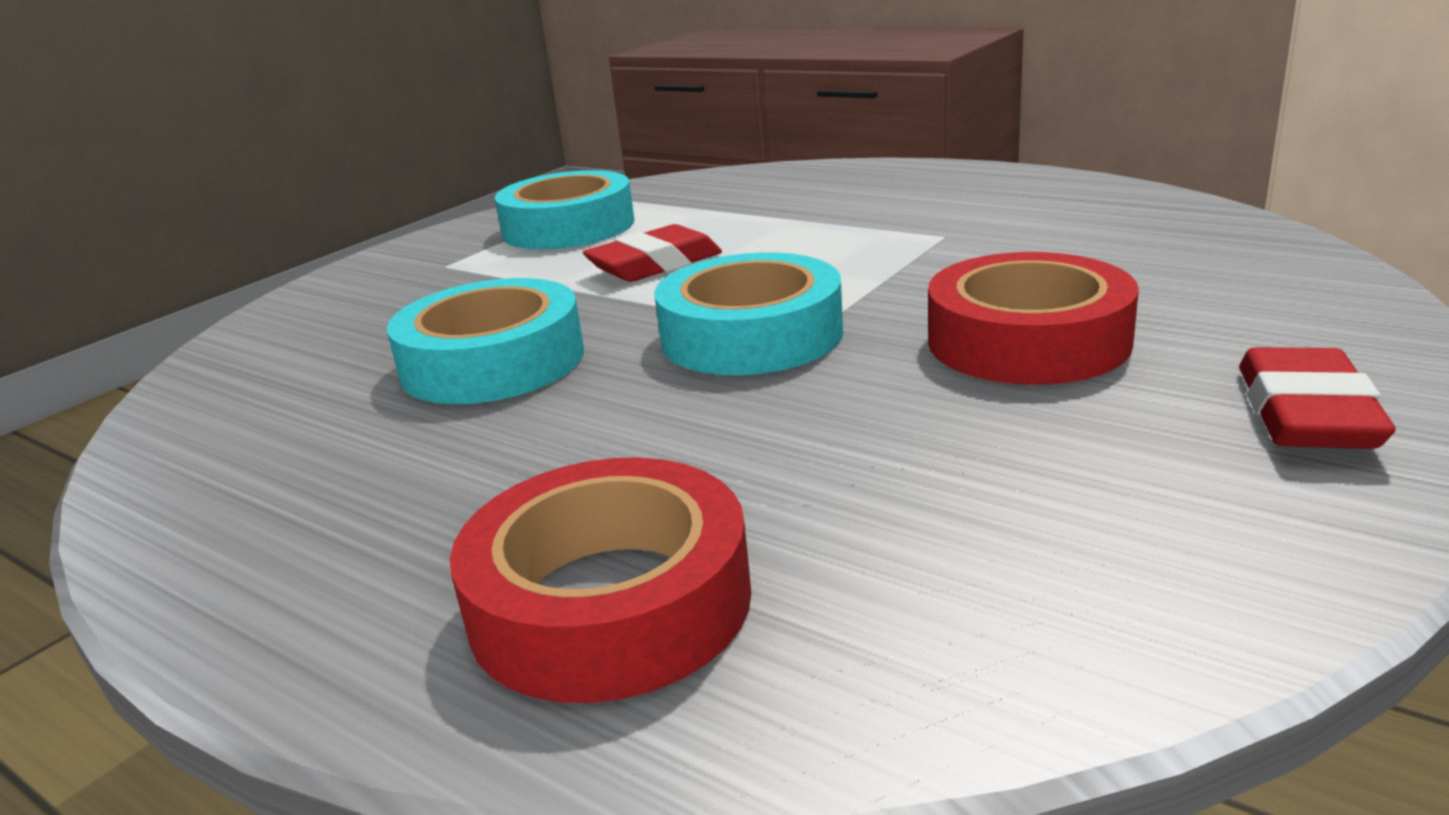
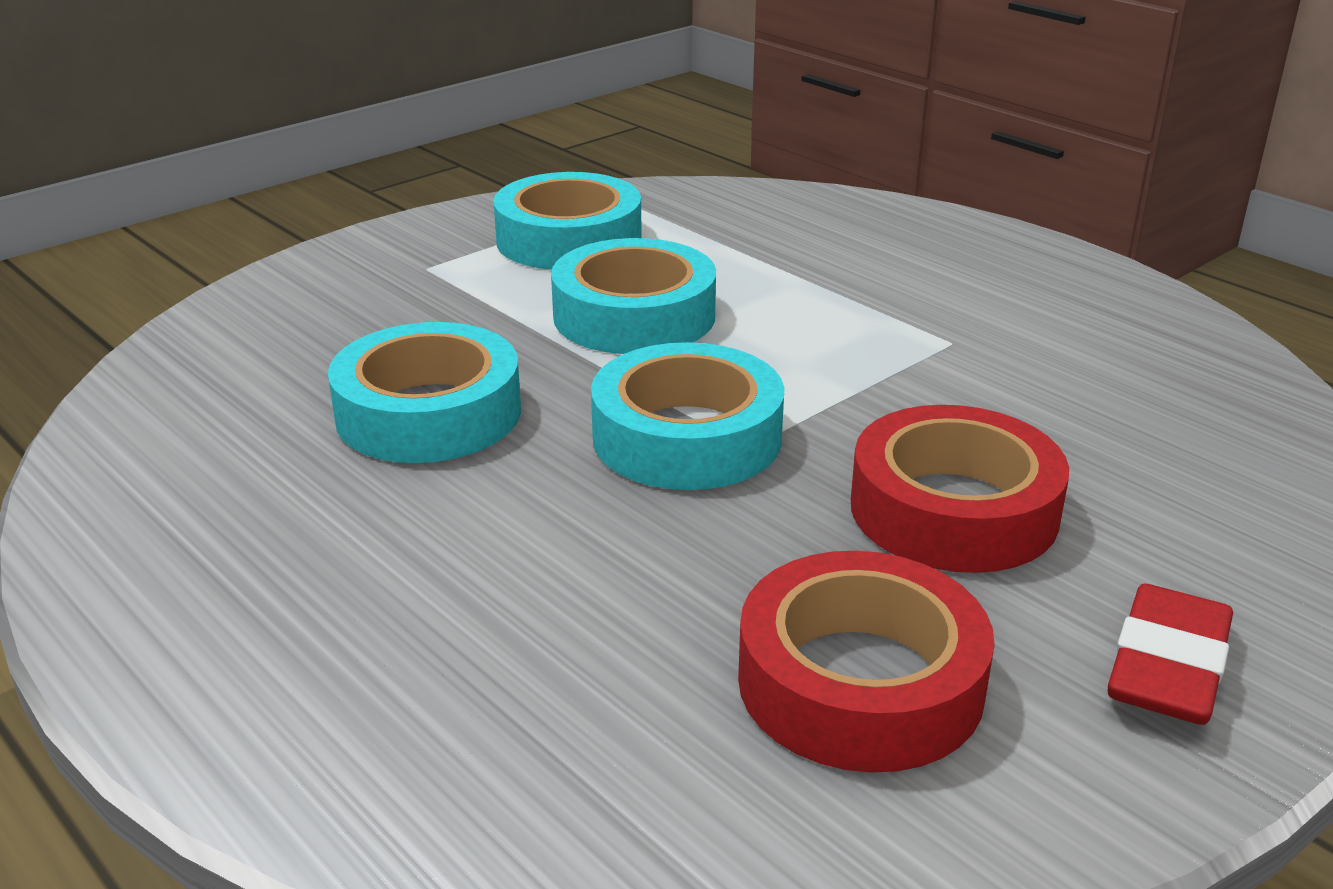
camera: 10 degrees right, 5 degrees up
(610, 602) = (432, 714): red tape -> red tape (860, 682)
(655, 264) = (634, 315): red eraser -> turquoise tape

